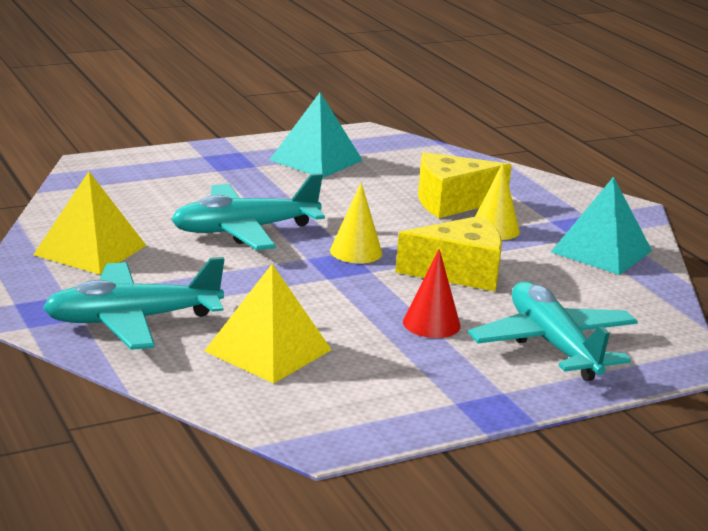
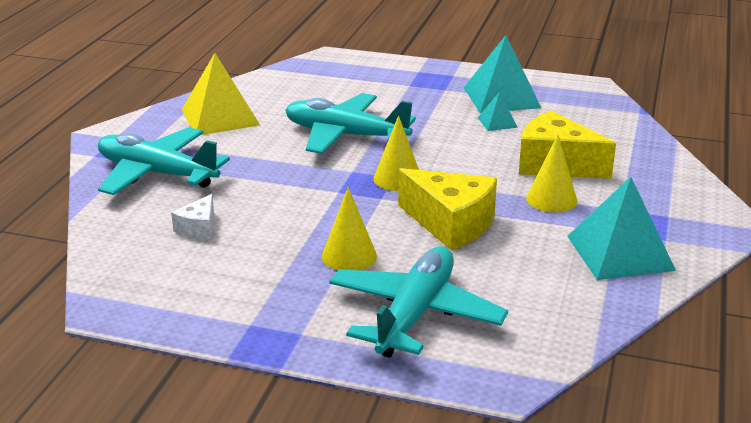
camera: 45 degrees right, 5 degrees up
(268, 350) = (198, 228): yellow pyramid -> white cheese
(350, 182) = (497, 122): none -> turquoise pyramid
(431, 324) = (349, 256): red cone -> yellow cone

